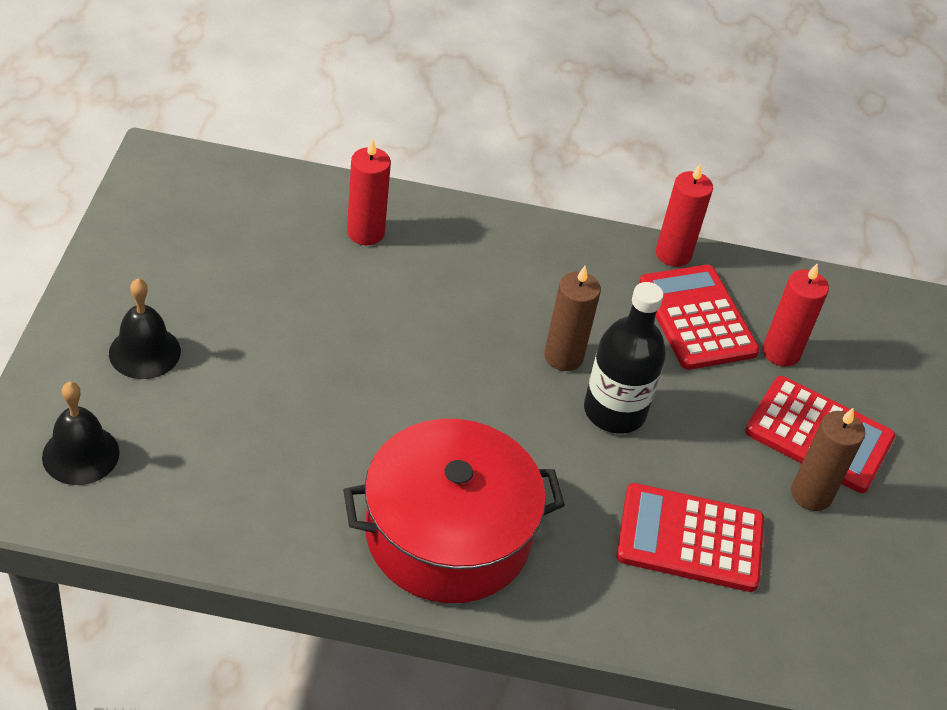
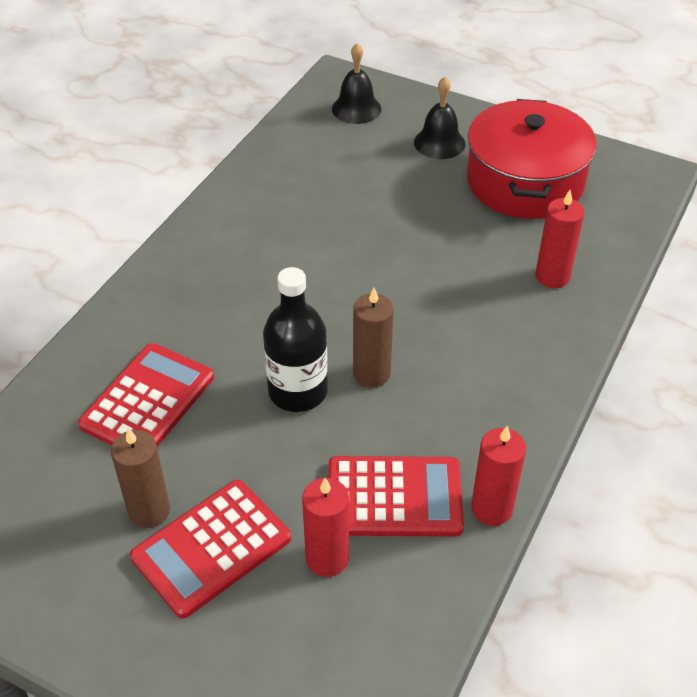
camera: 115 degrees right, 0 degrees up
(448, 534) = (219, 259): red pot -> red pot (525, 182)

